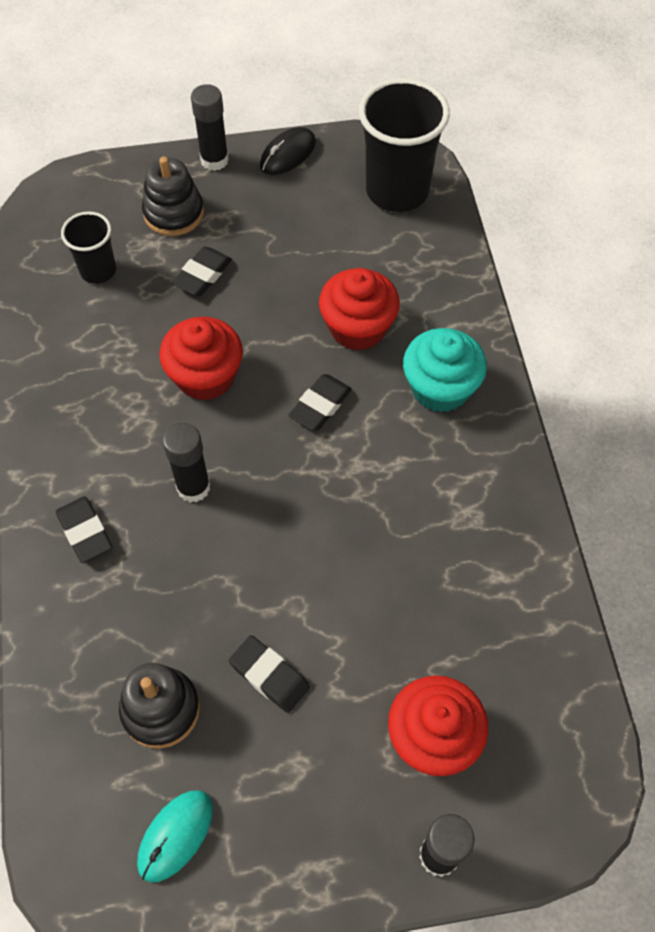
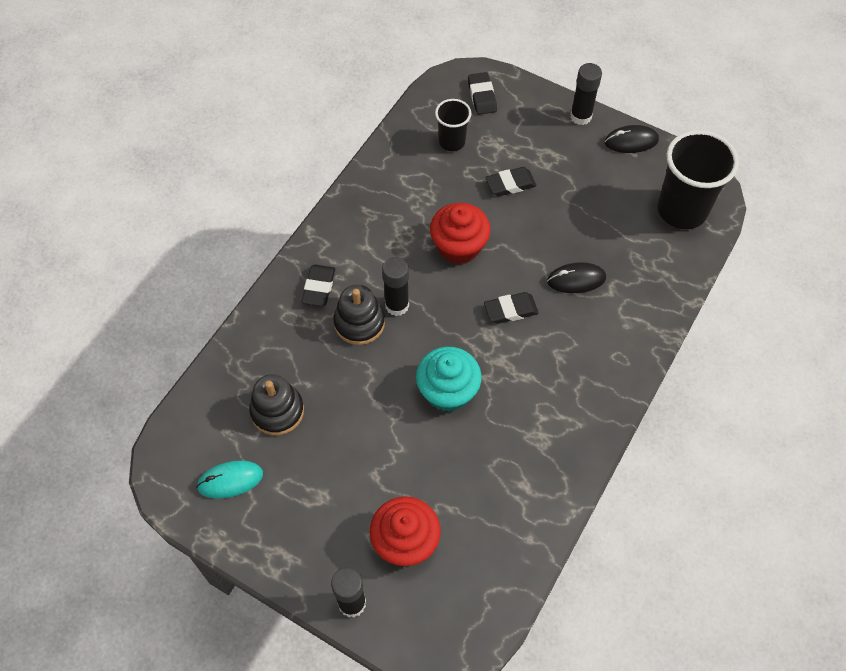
camera: 40 degrees right, 0 degrees up
(174, 213) = (526, 134): black stacking toy -> black stacking toy (359, 323)
(269, 675) = (347, 438): black eraser -> black eraser (482, 96)
(358, 327) = (576, 279): red cupcake -> black mouse
(440, 388) = (594, 351): turquoise cupcake -> turquoise cupcake (447, 391)

